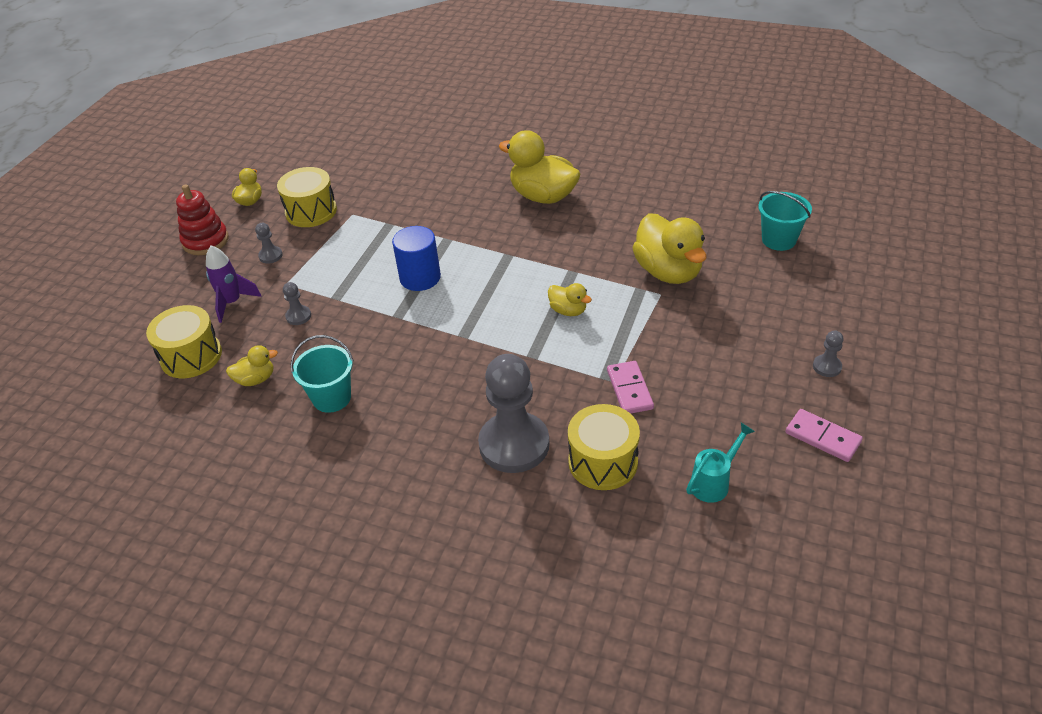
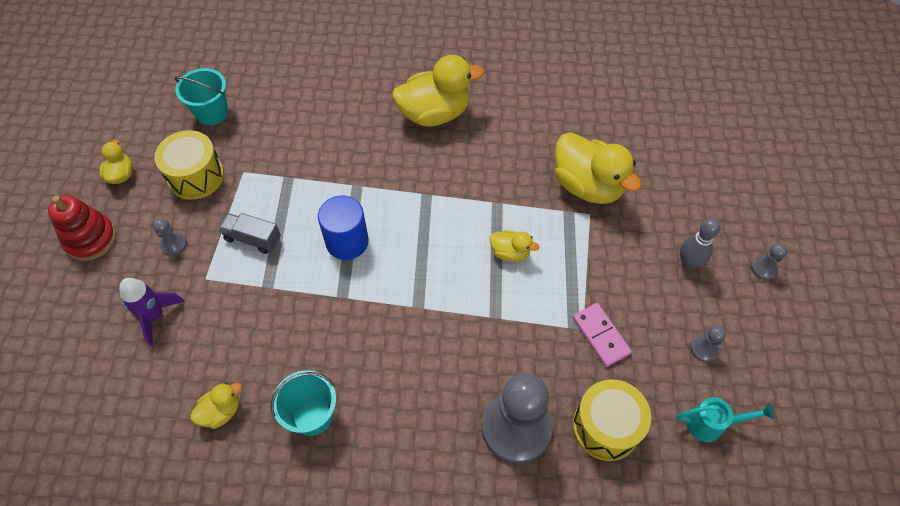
camera: 20 degrees left, 15 degrees up
(191, 356) = (136, 398): yellow drum -> none
(298, 316) = (236, 318): grey pawn -> grey pawn (704, 349)
(338, 262) = (253, 239): none -> grey truck
(543, 196) = (434, 113): yellow duck -> yellow duck turned 150 degrees clockwise
(714, 482) = (711, 424): turquoise watering can -> turquoise watering can turned 60 degrees clockwise
(747, 348) = (689, 263): none -> grey bowling pin
(778, 240) = (674, 128): turquoise bucket -> turquoise bucket (212, 113)
(822, 437) = (786, 349): pink domino -> none

